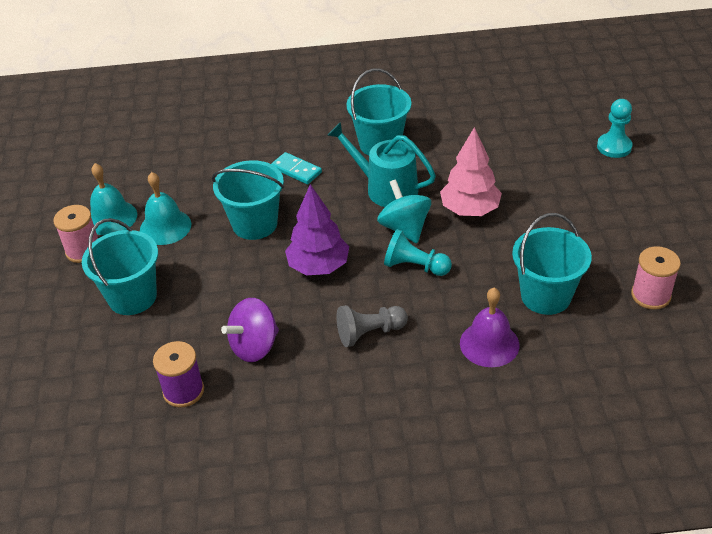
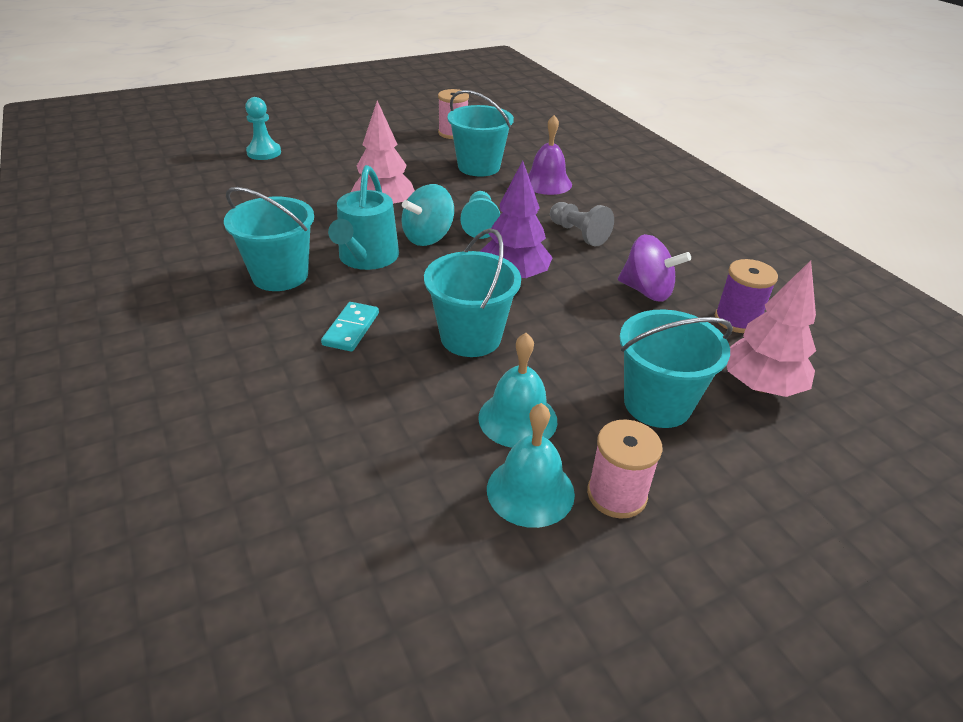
camera: 115 degrees left, 5 degrees down
(108, 363) = (760, 386): none -> pink tree

